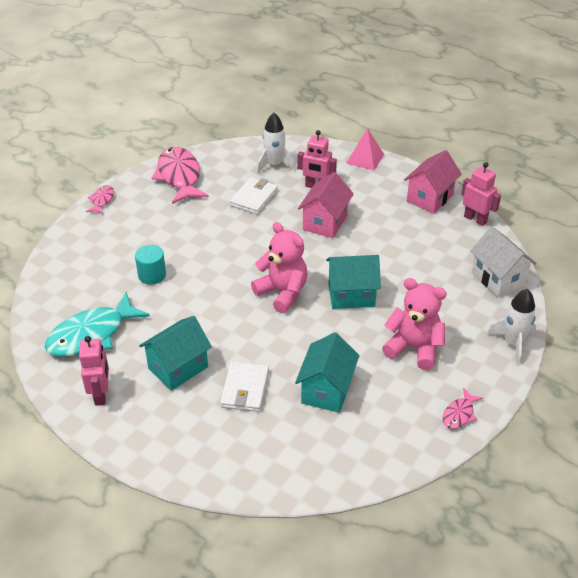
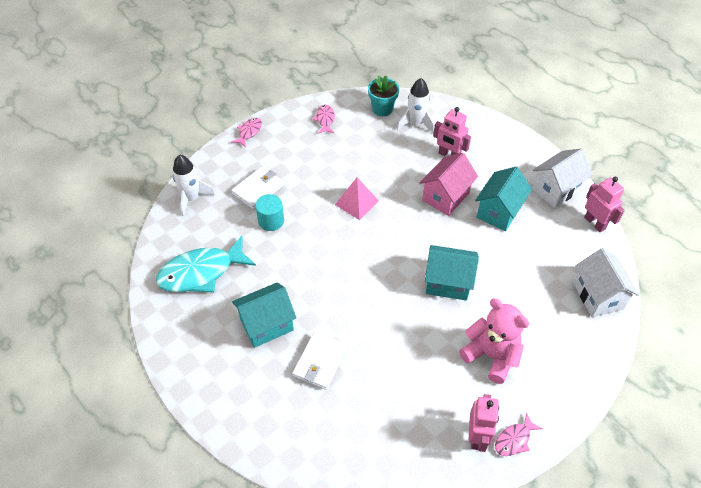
camera: 15 degrees right, 10 degrees up
(101, 394) = (192, 336): pink robot -> pink robot (477, 436)
(179, 176) = (325, 120): pink fish -> pink fish, size x0.48
(236, 158) = (382, 109): none -> turquoise flower pot
(254, 198) = (386, 156): white wallet -> white wallet (258, 189)
(282, 292) = (384, 265): pink teddy bear -> none
(326, 390) = (394, 381): turquoise house -> turquoise house (499, 211)
(365, 158) = (505, 133): pink pyramid -> pink pyramid (356, 202)
(430, 198) = (556, 190): pink house -> white house
(513, 343) = (591, 373): white rocket -> white rocket (192, 198)

